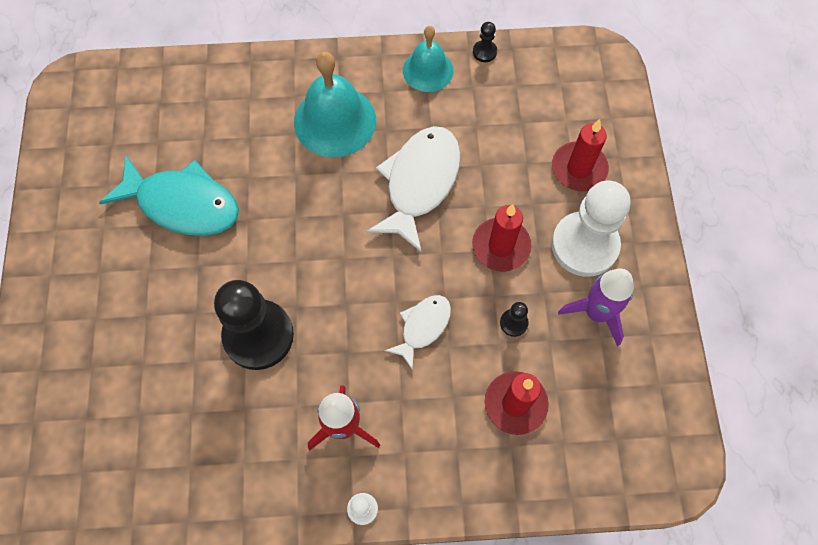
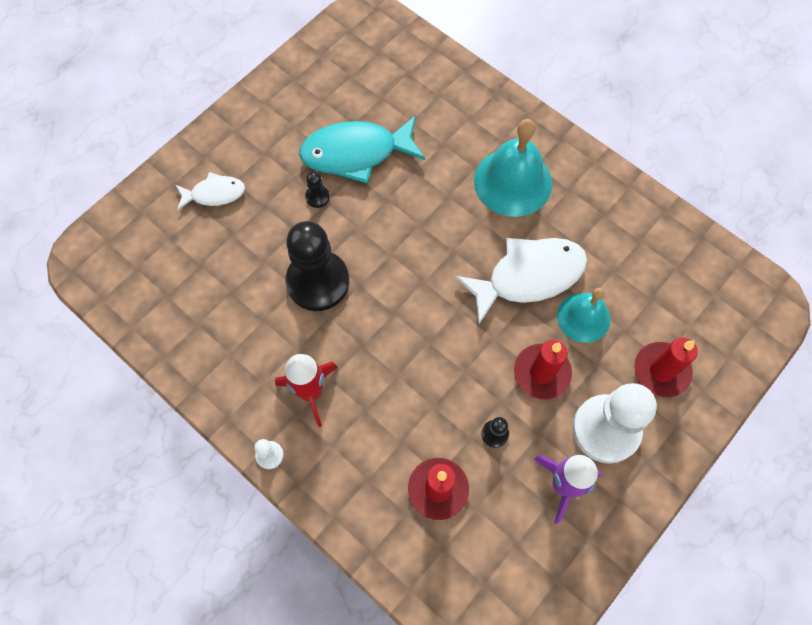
camera: 45 degrees right, 0 degrees up
(182, 204) = (356, 153): turquoise fish -> turquoise fish turned 105 degrees clockwise
(423, 327) = (428, 376): white fish -> white fish (214, 194)
(428, 70) = (618, 201): turquoise bell -> turquoise bell (583, 317)
(484, 52) = (677, 223): black pawn -> black pawn (317, 197)

